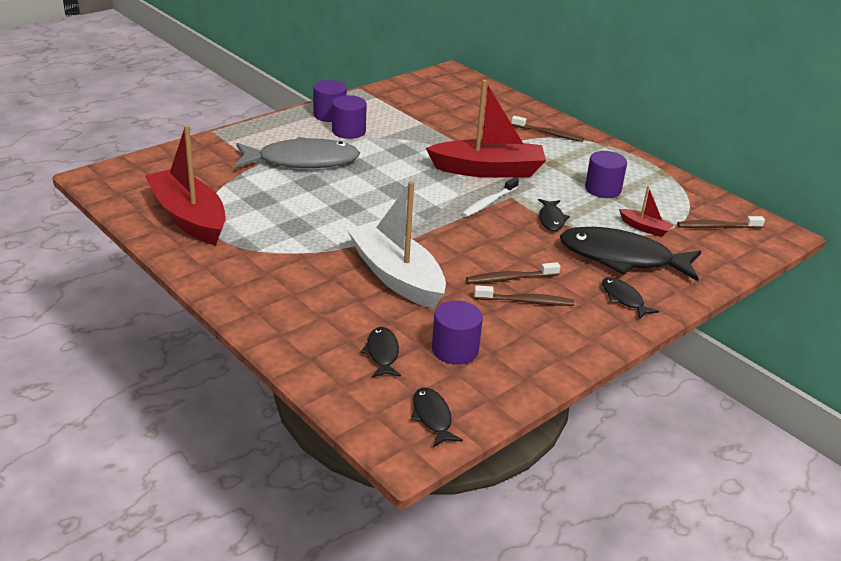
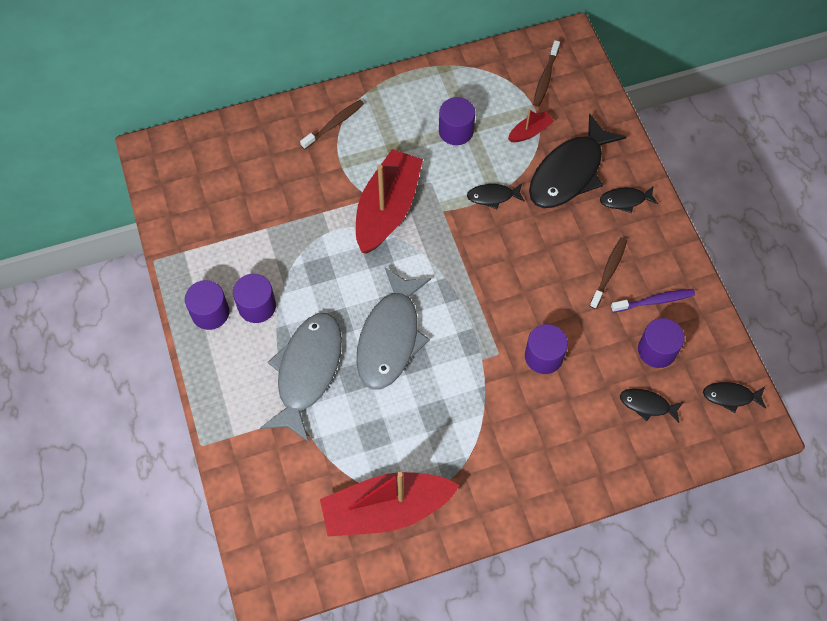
camera: 65 degrees left, 30 degrees up
(360, 192) = (390, 337): none -> grey fish
(396, 276) = (543, 356): white boat -> purple cylinder
(488, 203) = (447, 234): white toothbrush -> none
(510, 279) = (573, 270): brown toothbrush -> none
(515, 338) = (654, 301): none -> purple toothbrush
(551, 219) = (493, 196): black fish -> black fish turned 150 degrees clockwise

